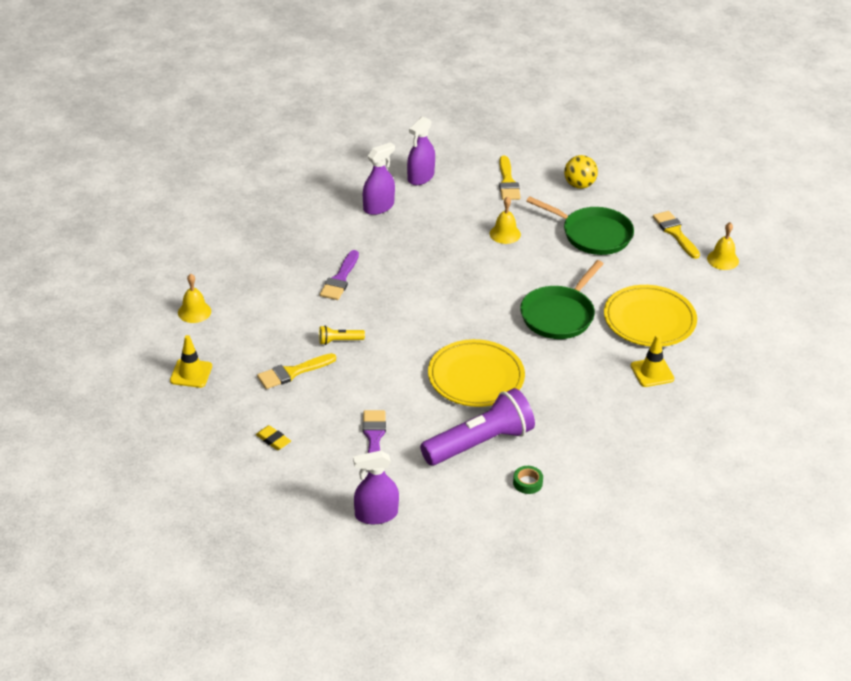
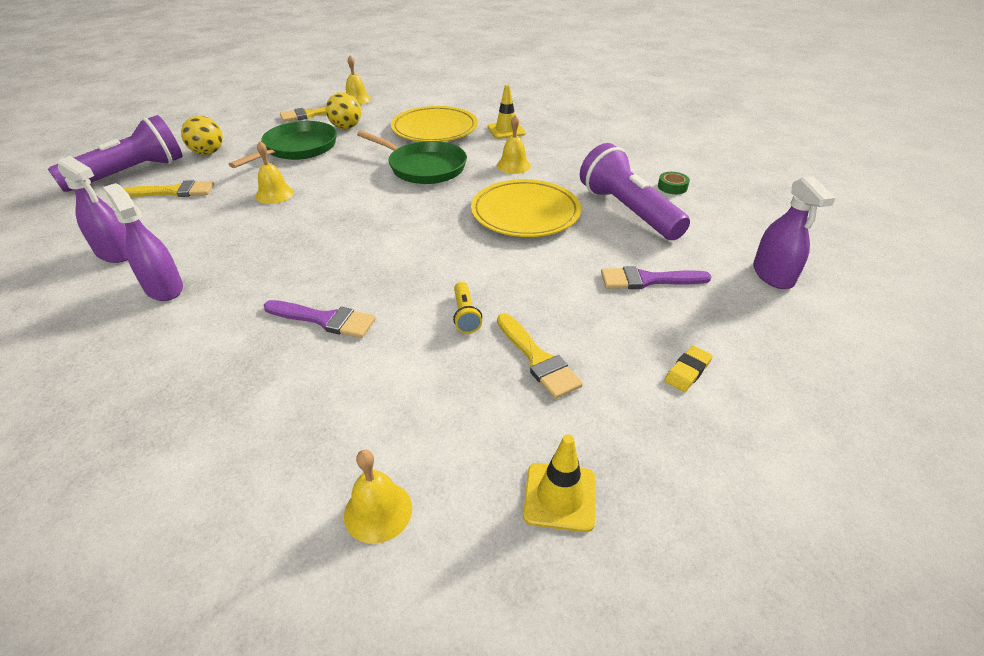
camera: 90 degrees left, 0 degrees up
(537, 154) = (131, 173): none -> purple flashlight
(567, 374) = (513, 165): none -> yellow bell
(645, 259) = (346, 127): none -> yellow ball

